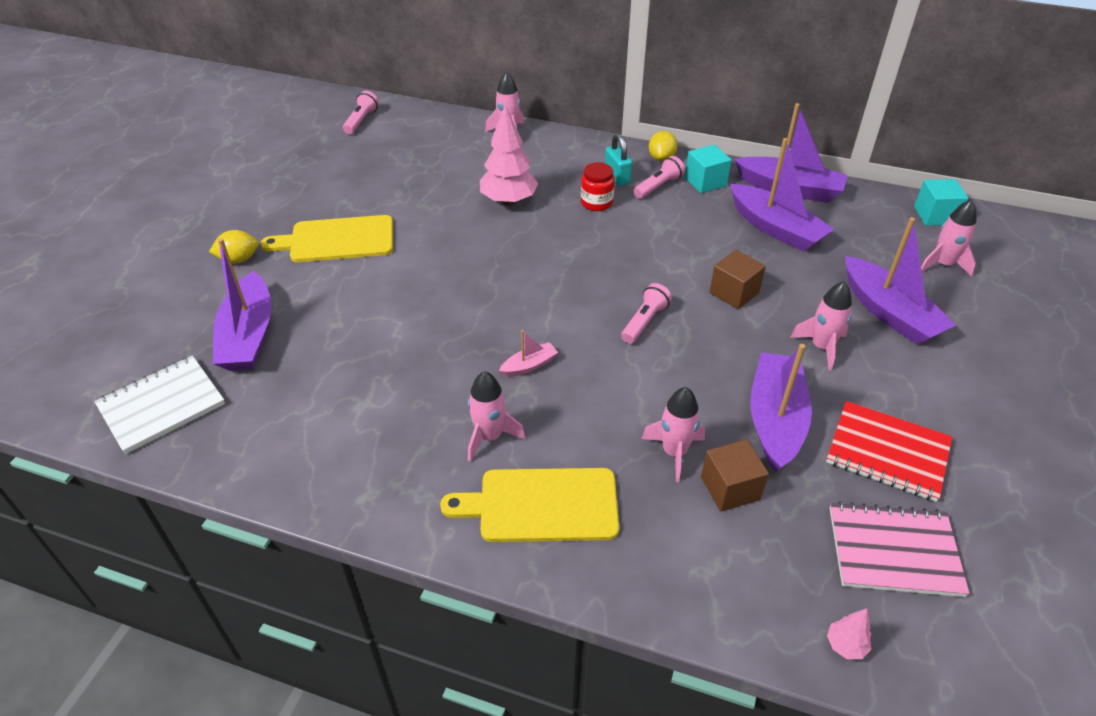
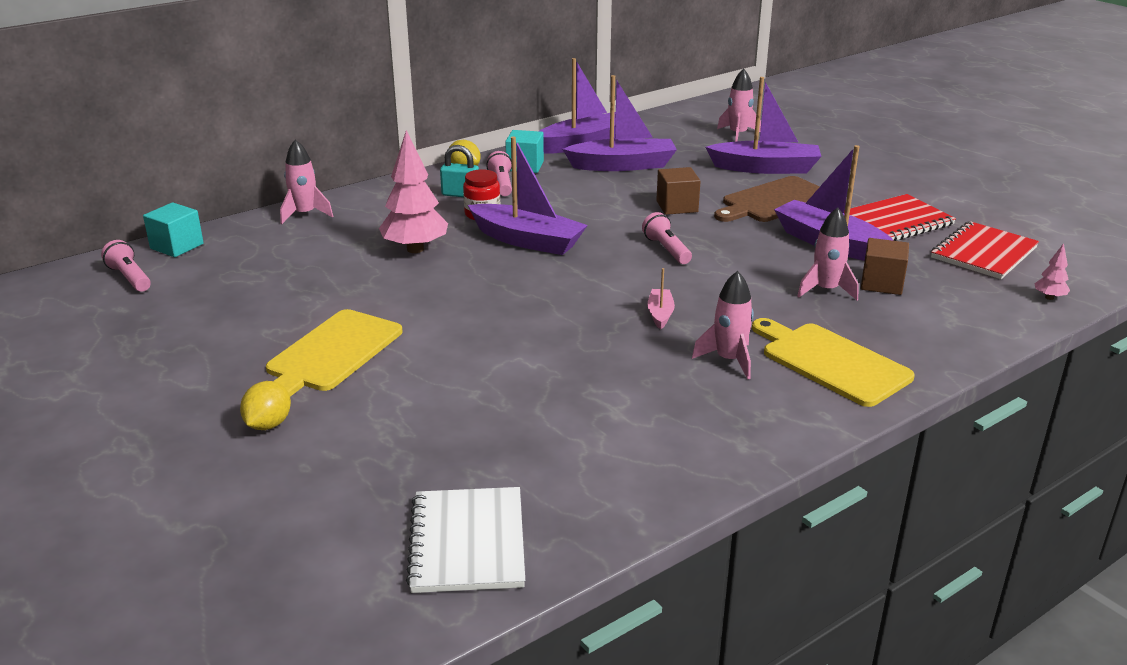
camera: 55 degrees left, 15 degrees down
(248, 336) = (421, 452): purple boat -> purple boat (527, 241)
(541, 505) = (831, 362): yellow cutting board -> yellow cutting board turned 105 degrees clockwise
(821, 347) = (774, 201): pink rocket -> brown cutting board
(894, 551) = (983, 253): pink notebook -> red notebook
(935, 215) = (684, 116): turquoise cube -> turquoise cube (177, 246)

